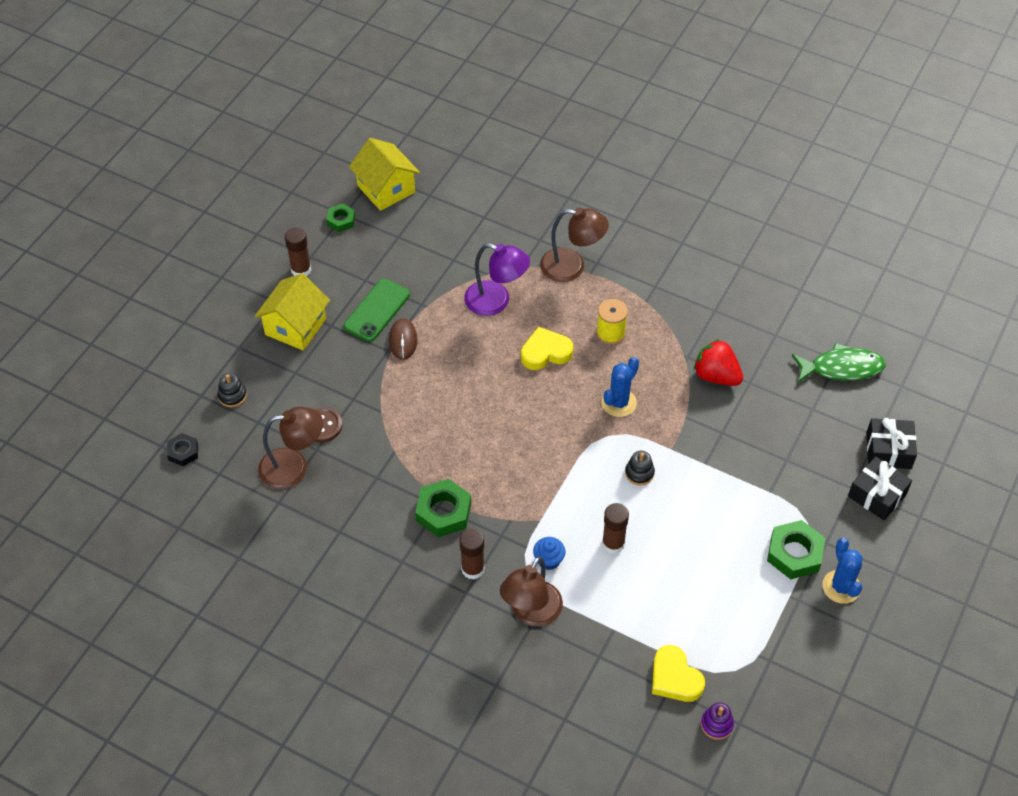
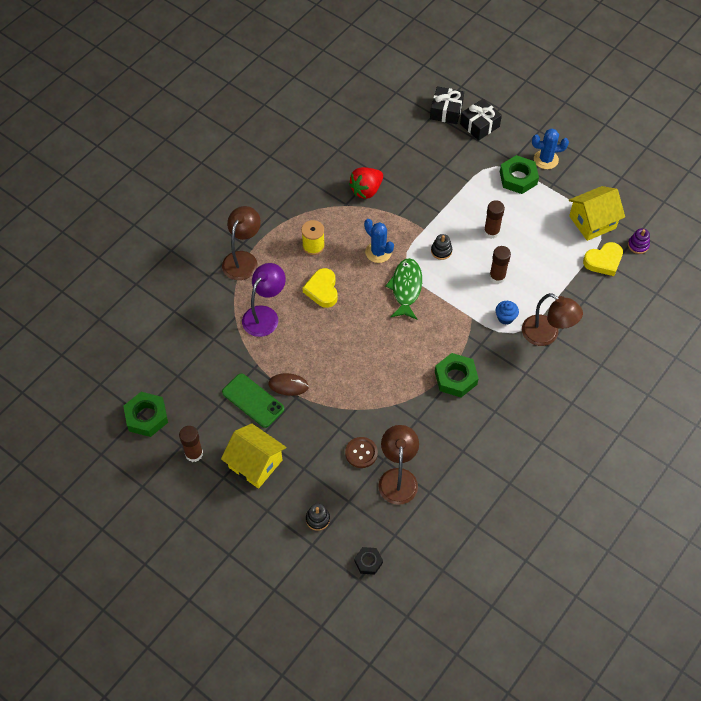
camera: 80 degrees left, 5 degrees up
(341, 220) = (146, 417): green nut -> green nut, size x1.70
(386, 189) = (121, 378): yellow house -> yellow house (592, 222)
(472, 569) = (507, 366): brown glue stick -> brown glue stick (491, 232)
(842, 368) = (374, 119): green fish -> green fish (406, 288)

